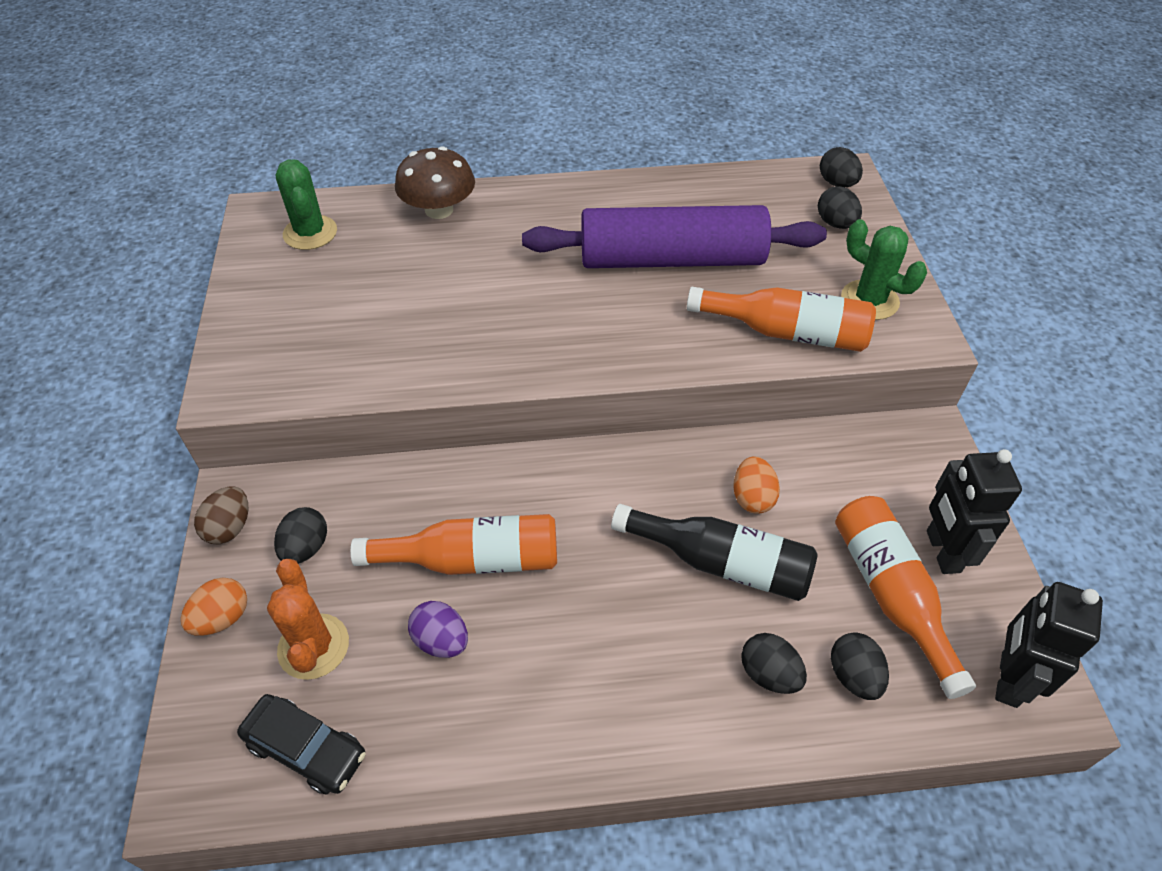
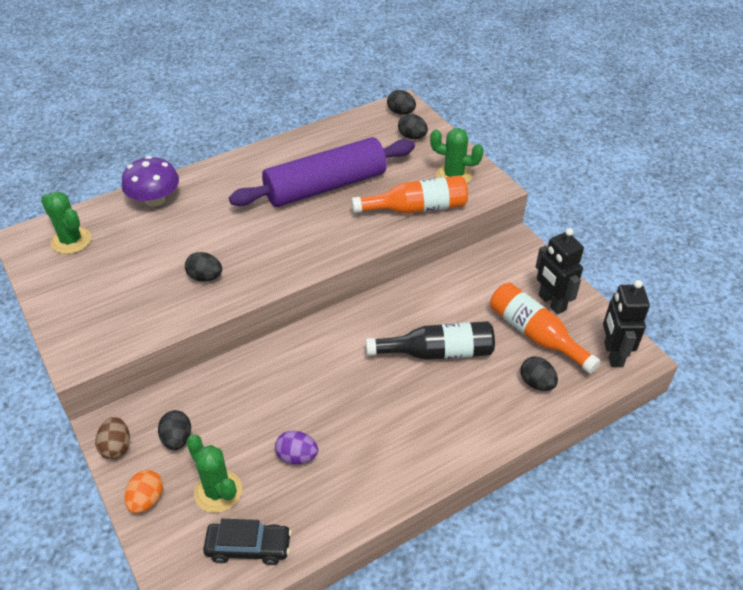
camera: 25 degrees left, 5 degrees down
(313, 646) = (218, 491): orange cactus -> green cactus
(439, 210) = (154, 199): brown mushroom -> purple mushroom
(472, 559) = (289, 405): orange bottle -> none
(752, 497) = (436, 311): orange egg -> none
(769, 674) = (492, 400): black egg -> black egg (205, 277)

